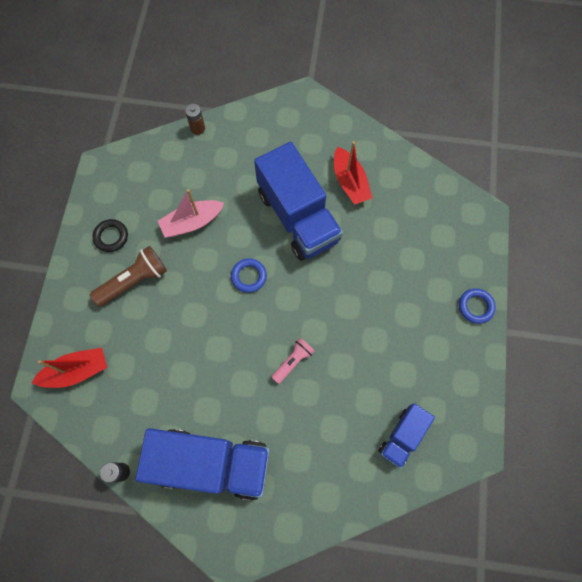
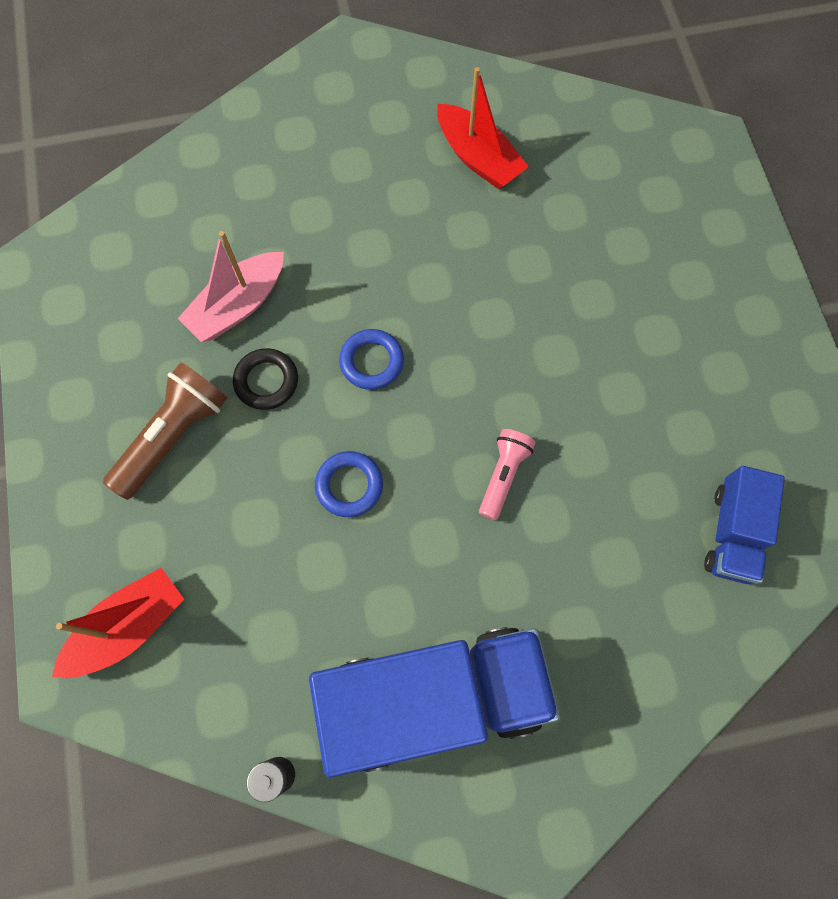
camera: 20 degrees left, 0 degrees up
(111, 237) = (103, 375): black ring -> black ring (266, 381)
(197, 128) = (187, 149): brown battery -> none
(297, 217) = (415, 239): blue truck -> none
(475, 307) = (758, 287): blue ring -> blue ring (349, 485)

